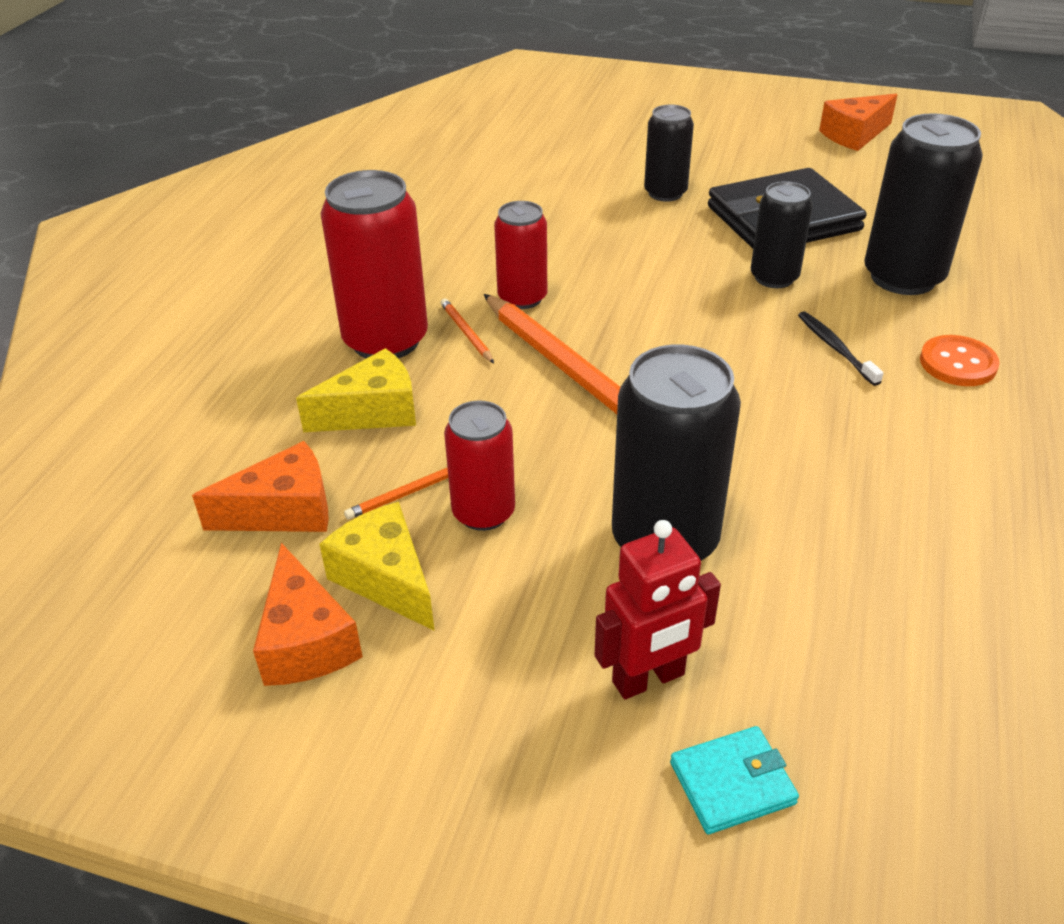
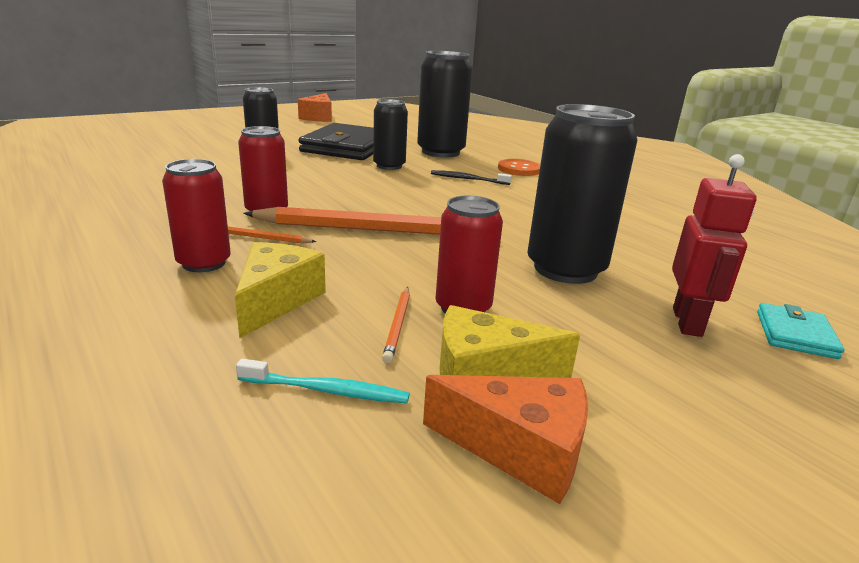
camera: 55 degrees left, 15 degrees down
(284, 511) = (327, 390): orange cheese -> turquoise toothbrush
(385, 340) = (204, 263): red can -> red can, size x0.61

